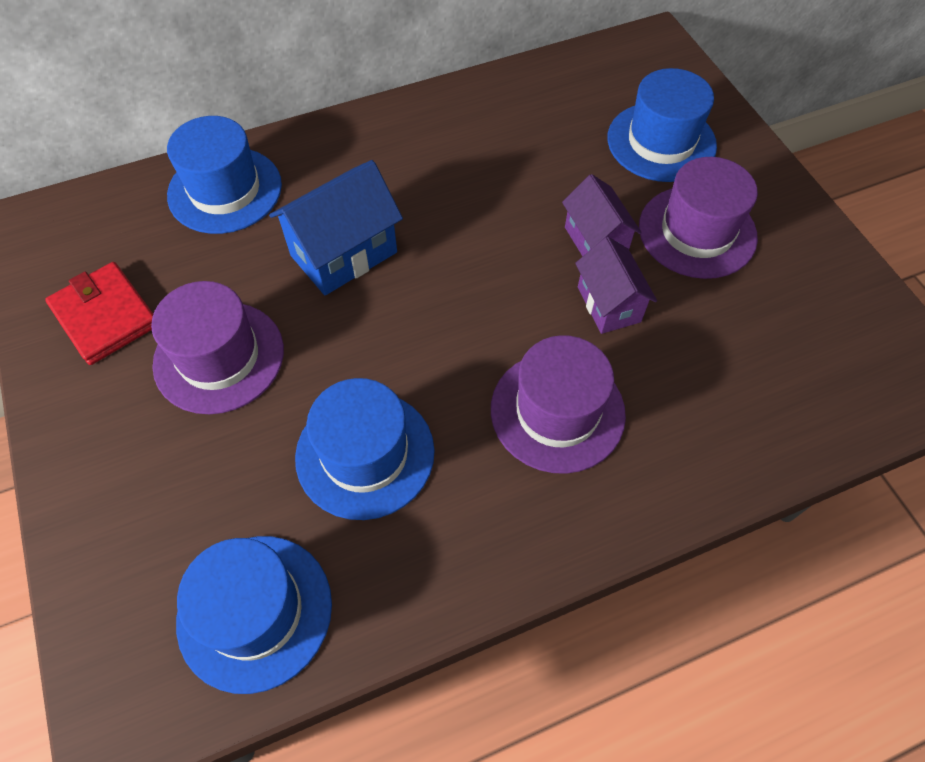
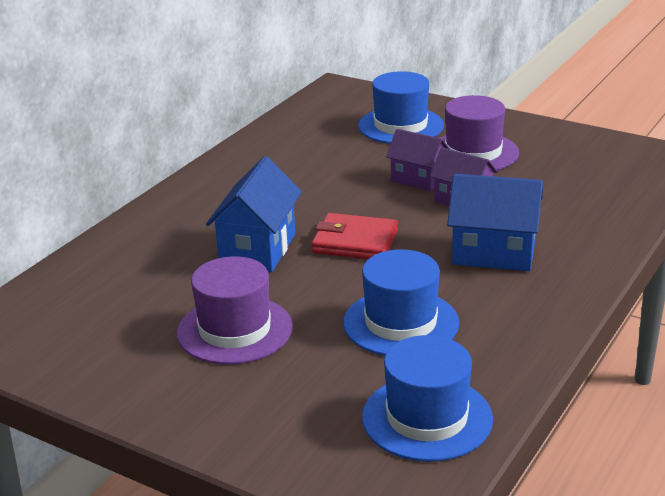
camera: 35 degrees left, 30 degrees down
(105, 316) = (113, 351): red wallet -> red wallet (355, 242)
(225, 190) = (121, 257): blue hat -> none
(557, 411) = (493, 253): purple hat -> blue house

